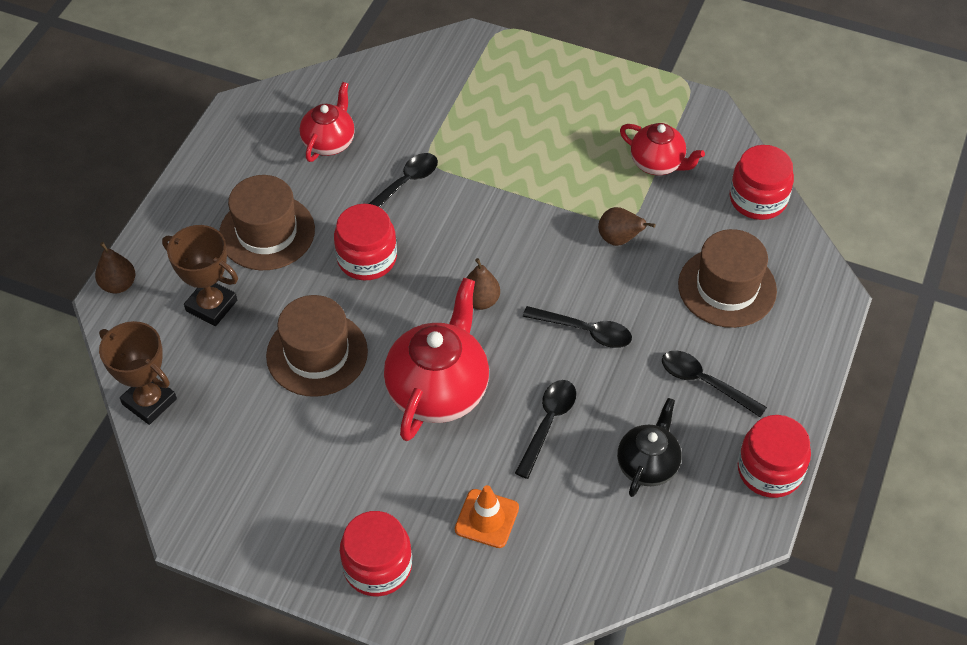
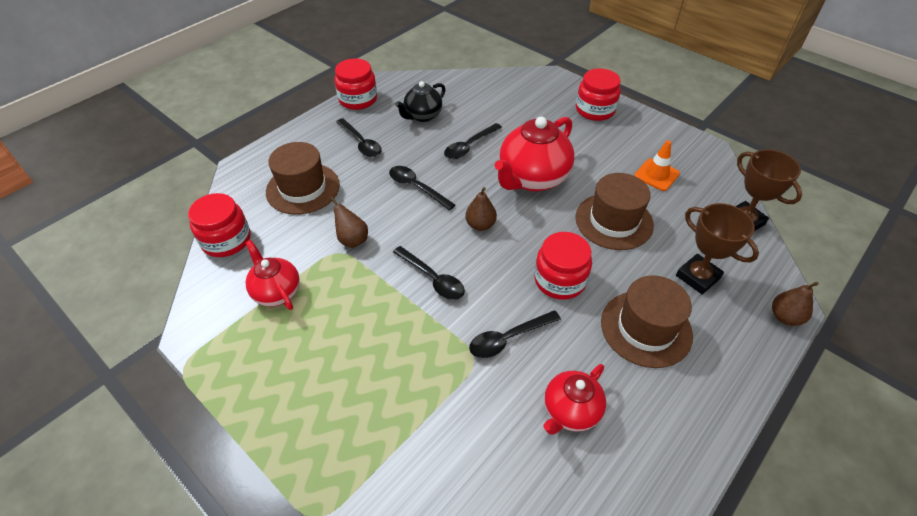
camera: 160 degrees left, 5 degrees down
(487, 518) = (526, 115): orange traffic cone -> orange traffic cone (656, 175)
(505, 221) = (433, 279): none -> black spoon

